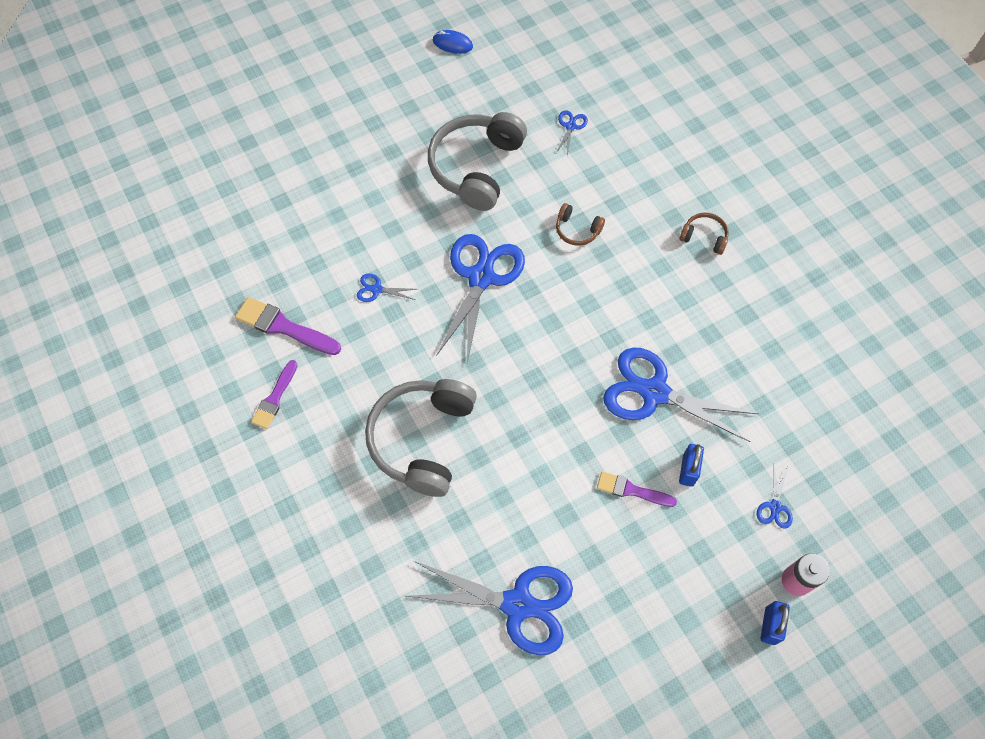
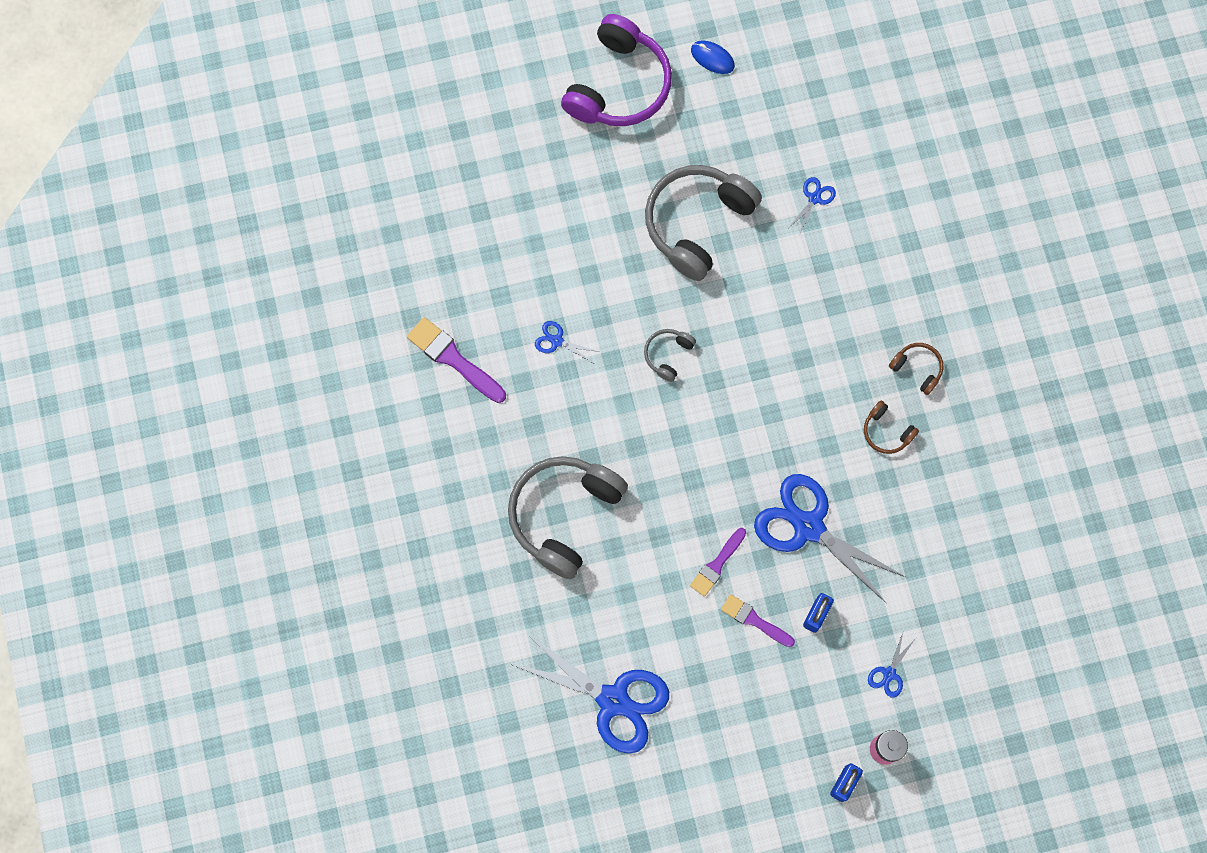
camera: 15 degrees right, 10 degrees up
(275, 398) = (429, 433): purple brush -> purple brush (717, 564)
(379, 79) = (619, 85): none -> purple headphones
(481, 277) = (668, 355): blue scissors -> grey headphones
(577, 230) = (784, 326): brown headphones -> brown headphones (886, 432)

